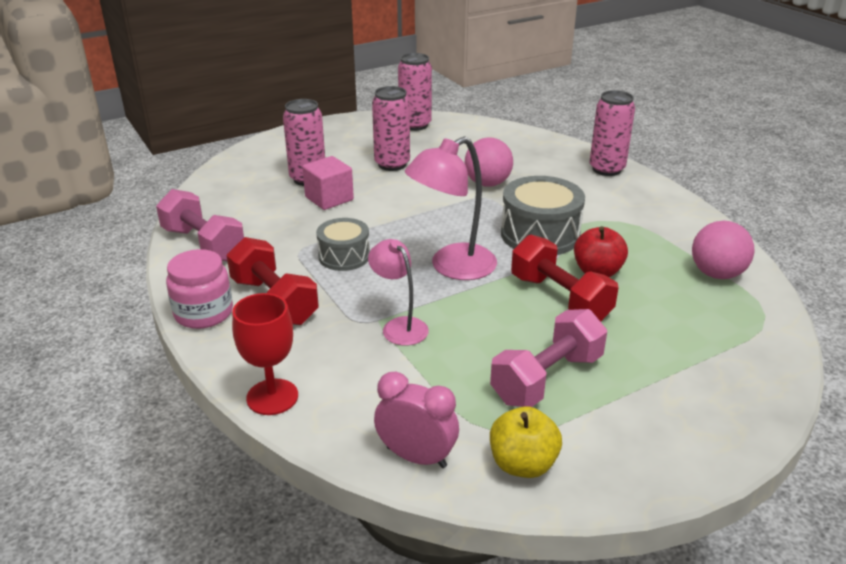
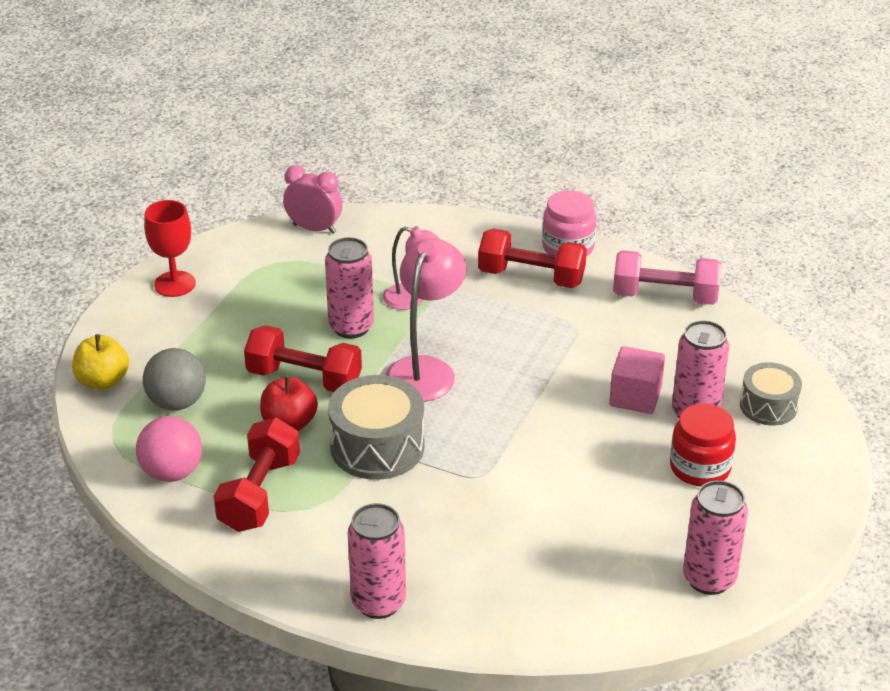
camera: 145 degrees right, 5 degrees up
(272, 397) = (441, 221): red goblet -> red goblet (175, 284)
(344, 256) = (531, 338): grey drum -> grey drum (768, 406)
(349, 158) = (700, 468): none -> red jar
(392, 164) = (639, 481): pink can -> pink can (351, 327)
(416, 457) = (314, 229): pink clock -> pink clock turned 150 degrees counterclockwise
(487, 183) = (499, 501): pink ball -> none
(522, 464) = (246, 250): yellow apple -> yellow apple (103, 381)
(547, 379) = (267, 307): pink dumbbell -> none
(650, 239) = (259, 493): none -> red dumbbell
(691, 323) = (177, 402): none -> grey ball

